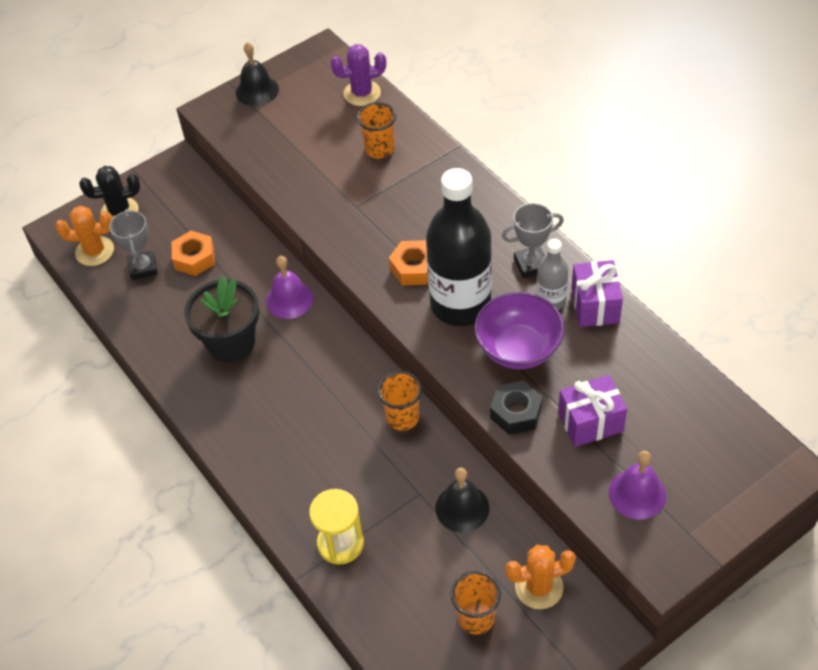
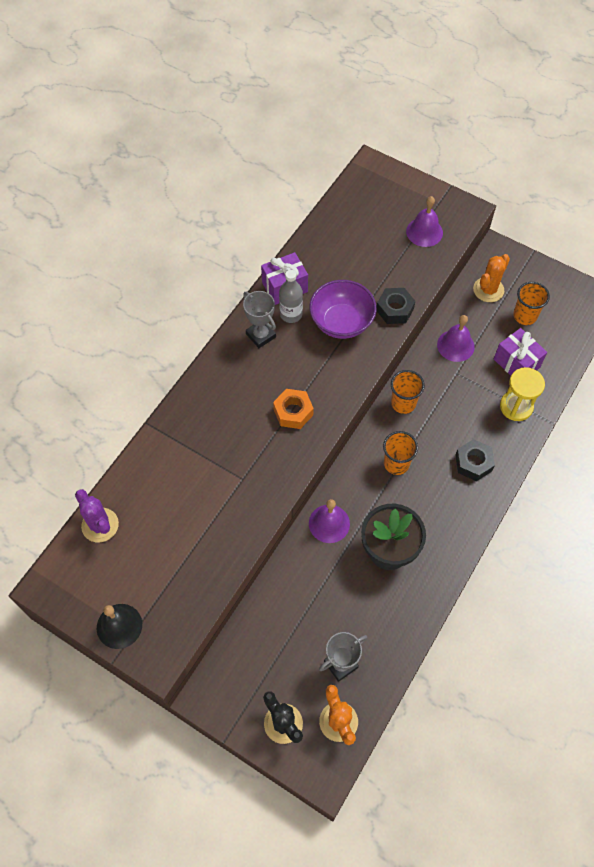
camera: 115 degrees left, 10 degrees up
(194, 258) = (314, 622): orange nut -> none
(288, 463) = (473, 463): none -> black nut
(379, 149) = (169, 484): orange cup -> orange cup (396, 463)
(460, 304) = (316, 369): black bottle -> none
(462, 508) = (455, 345): black bell -> purple bell
(539, 587) = (488, 290): orange cactus -> orange cactus turned 75 degrees clockwise
(590, 422) = (383, 267): purple gift -> purple gift (516, 363)

